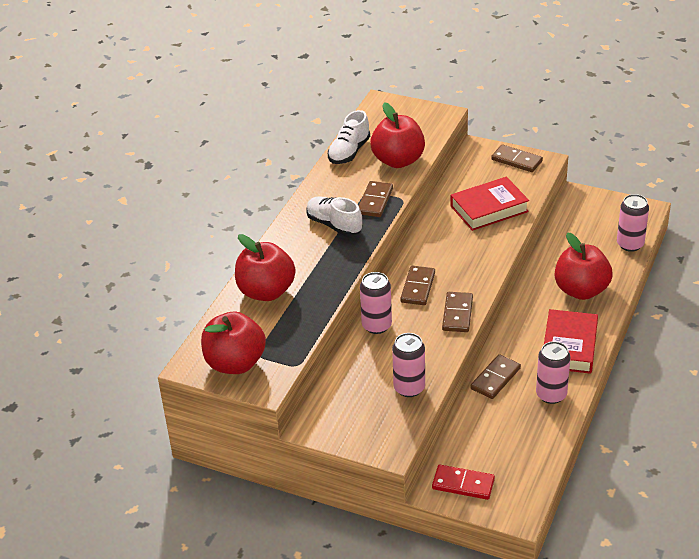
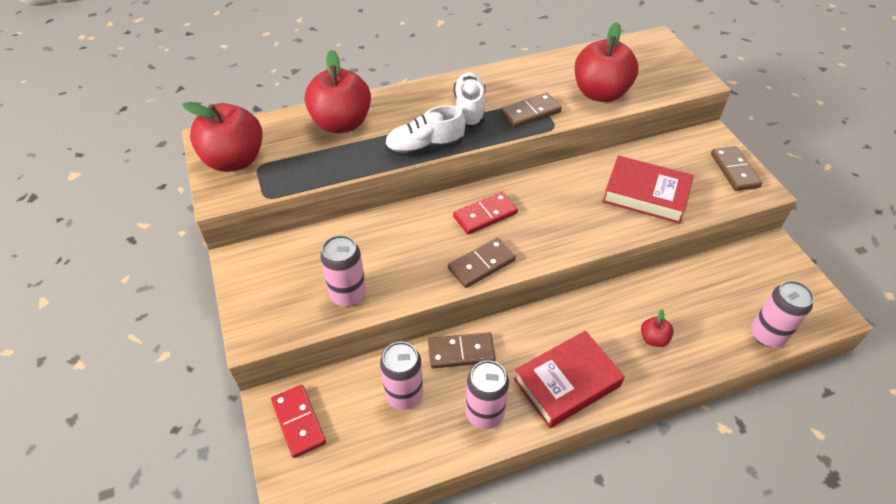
camera: 45 degrees right, 10 degrees up
(349, 152) = (571, 61): white shoe -> white shoe (424, 147)
(376, 325) = (407, 220): pink can -> pink can (404, 395)
(417, 287) = (485, 215): brown domino -> red domino
(581, 290) = (653, 339): red apple -> red apple, size x0.44

